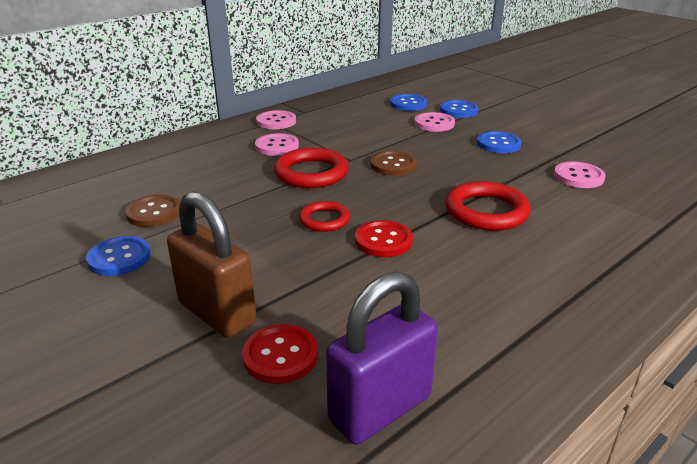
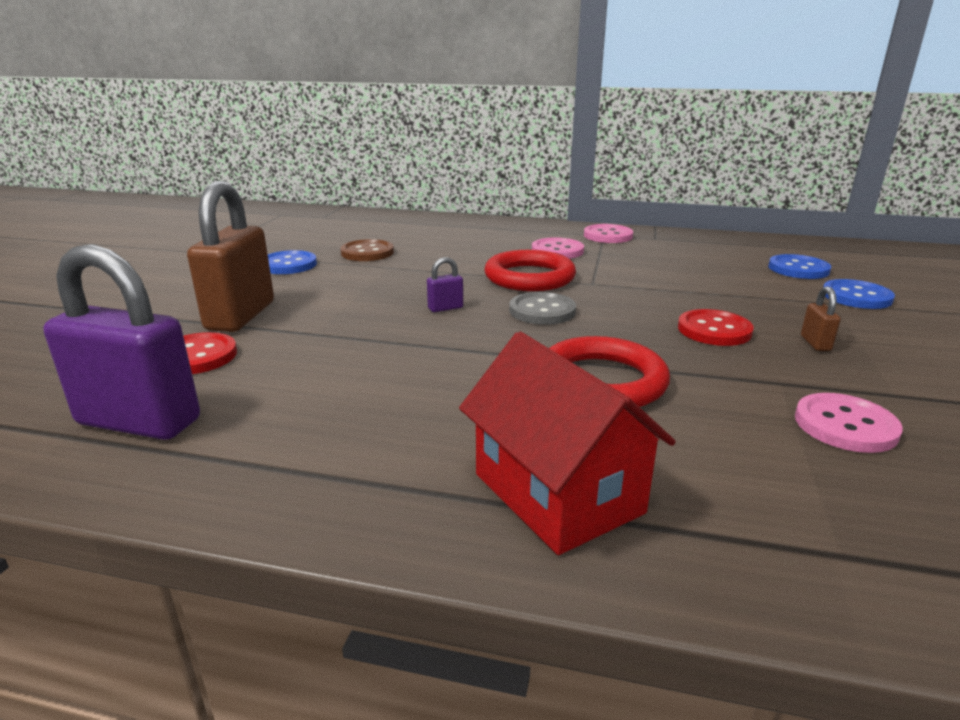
camera: 55 degrees right, 5 degrees down
(324, 220) = (445, 308): red ring -> purple padlock
(373, 190) = (542, 311): none -> grey button
(383, 240) = (443, 344): red button -> red button (714, 330)
(393, 165) = (620, 304): brown button -> none
(434, 123) = (779, 294): pink button -> none
(498, 144) = (815, 343): blue button -> brown padlock
(589, 268) = (558, 493): none -> red house

